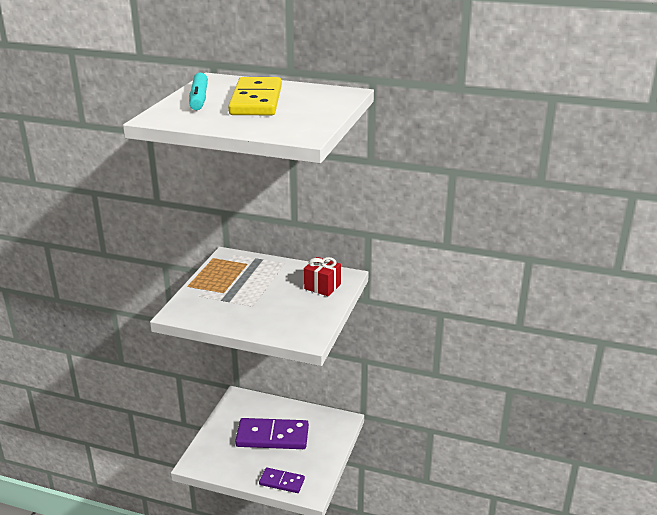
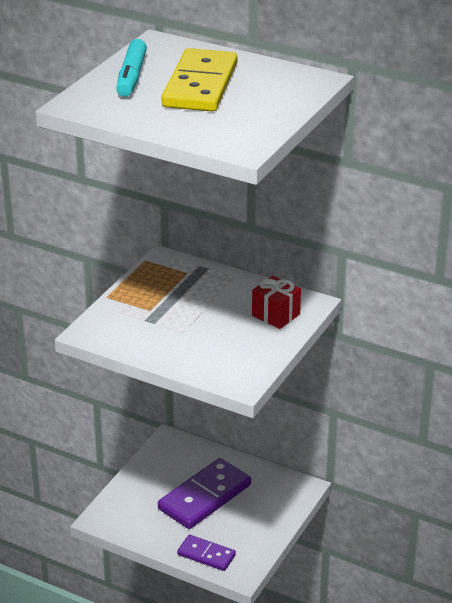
camera: 10 degrees right, 5 degrees up
(272, 437) = (205, 497): purple domino -> purple domino turned 60 degrees counterclockwise

